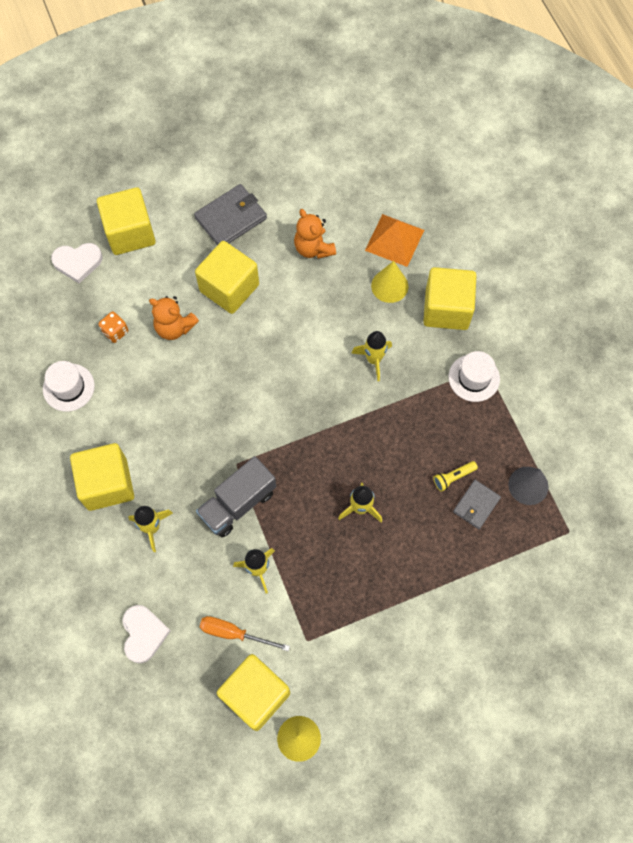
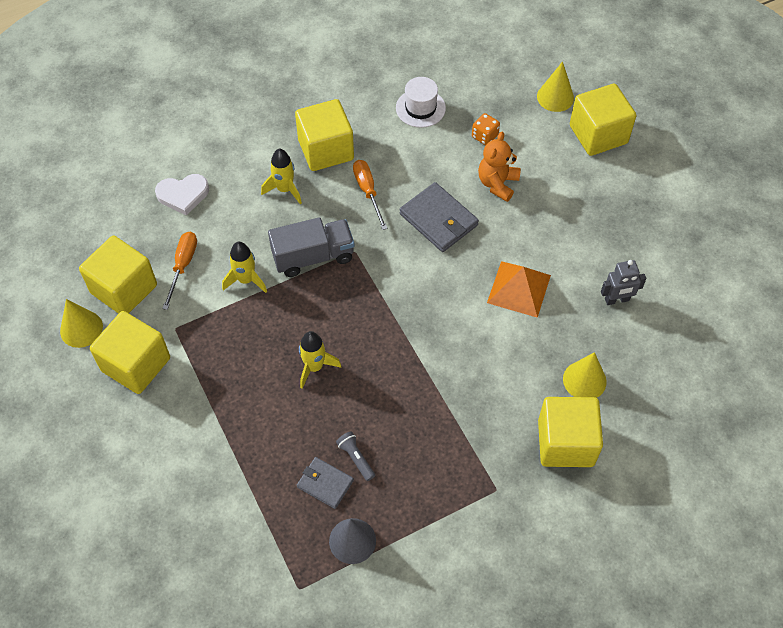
camera: 85 degrees right, 10 degrees down
(78, 262) = (555, 97): white heart -> yellow cone
(167, 446) = (368, 191): none -> orange screwdriver
(229, 288) = (551, 226): yellow cube -> yellow cube (136, 364)
(231, 218) = (636, 219): grey wallet -> grey wallet (438, 220)
(238, 503) = (313, 256): grey truck -> grey truck turned 120 degrees clockwise
(313, 248) = (617, 300): orange teddy bear -> grey robot
(373, 359) = (488, 369): yellow rocket -> none
(394, 240) = (646, 382): orange pyramid -> orange pyramid (519, 289)
(453, 477) = (356, 458): yellow flashlight -> grey flashlight
(474, 378) = (481, 476): white hat -> none

